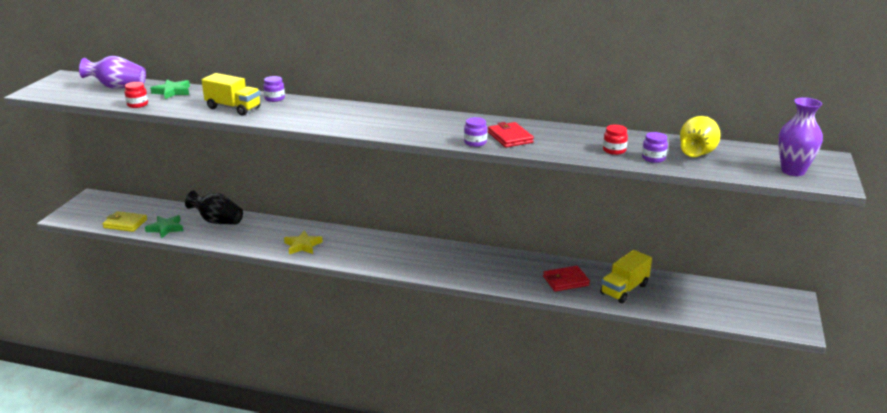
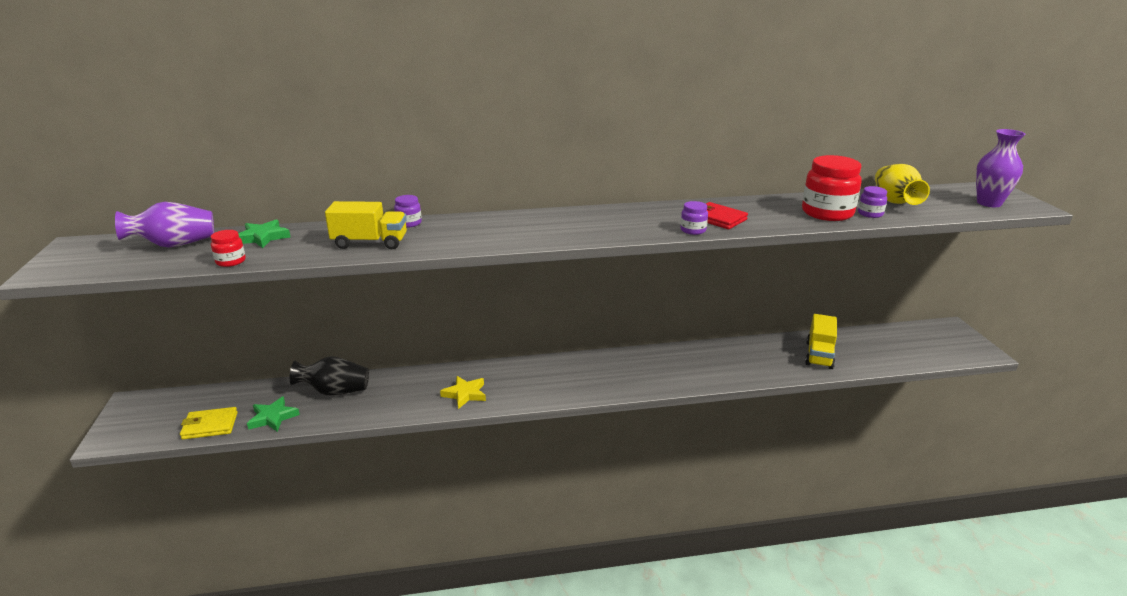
camera: 25 degrees left, 0 degrees up
(566, 281) = (762, 361): red wallet -> none
(614, 150) = (827, 213): red jar -> red jar, size x2.07

